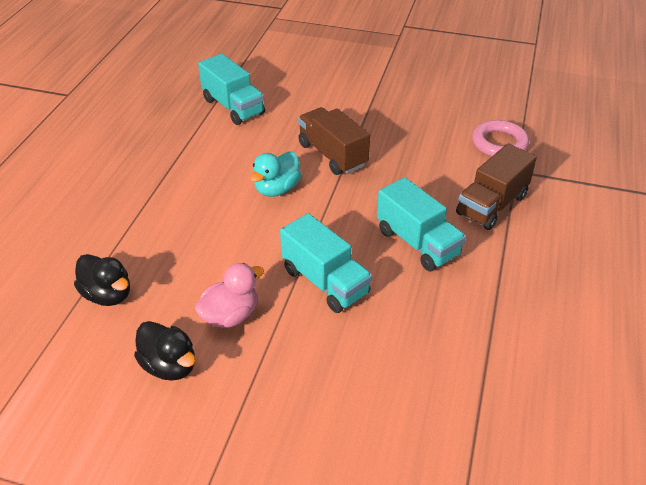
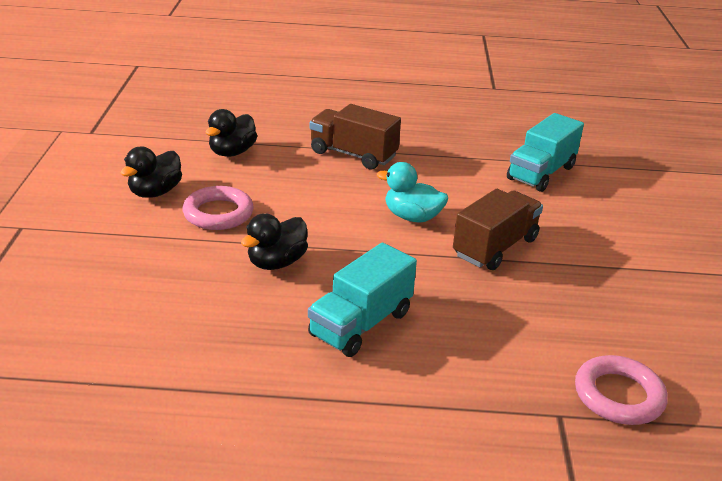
camera: 75 degrees right, 10 degrees down
(230, 315) = (218, 213): pink duck -> pink ring
(325, 282) = (276, 262): turquoise truck -> black duck
(492, 205) = (464, 389): brown truck -> brown truck (353, 154)

